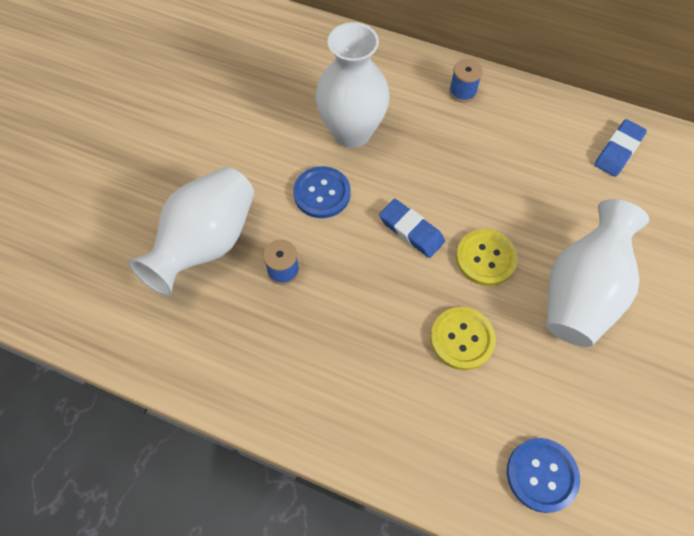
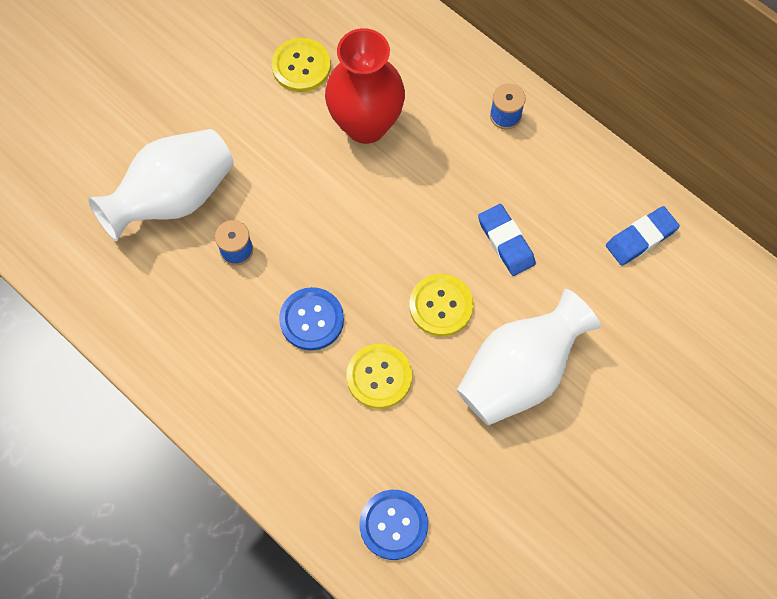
camera: 20 degrees right, 5 degrees up
(276, 103) = (301, 66): none -> yellow button
(322, 193) = (307, 183): blue button -> blue button (311, 319)
(352, 132) = (366, 125): white vase -> red vase
(411, 230) = (379, 252): blue eraser -> blue eraser (506, 242)

